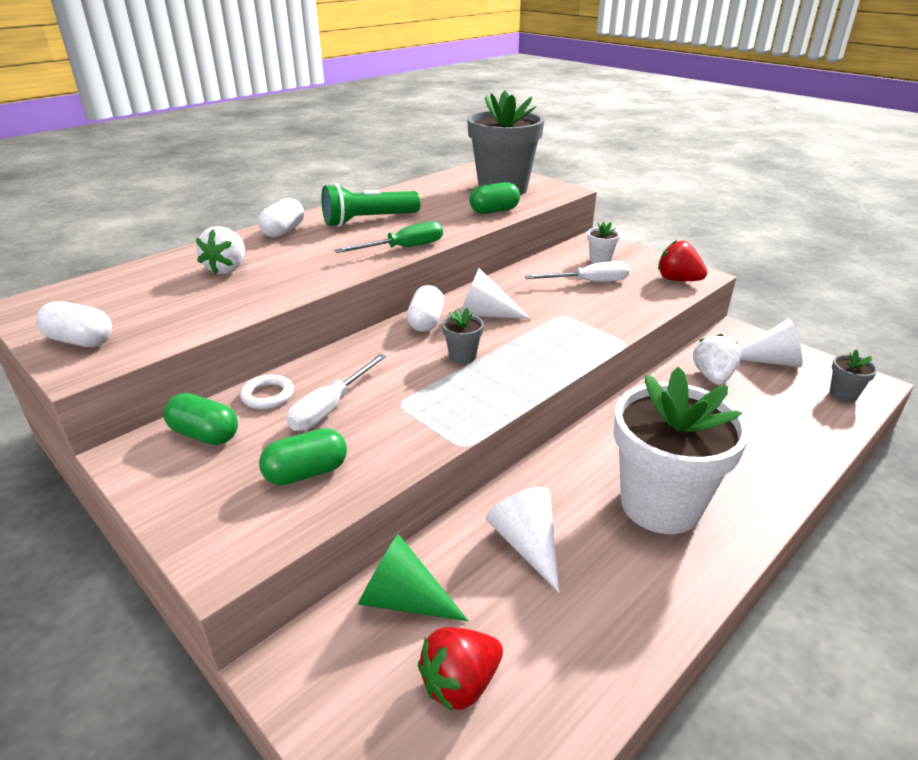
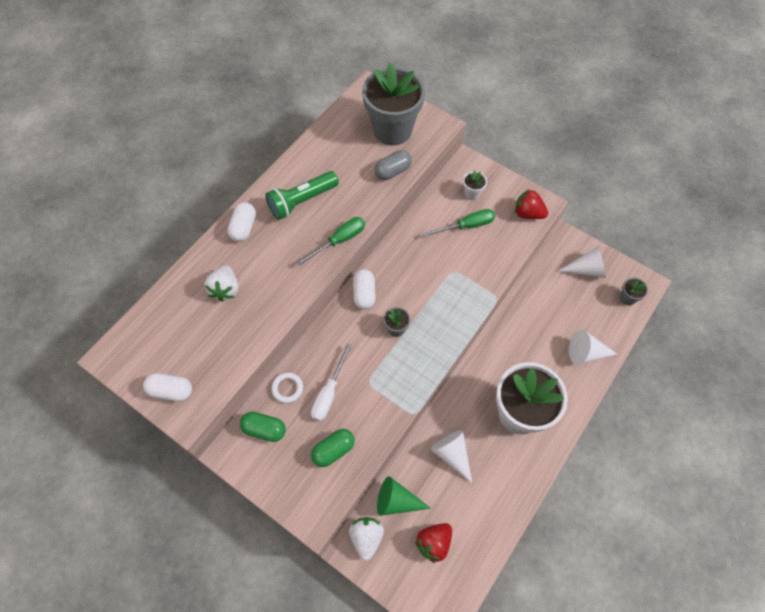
camera: 10 degrees left, 30 degrees up
(484, 314) = (401, 278): white cone -> white cone (586, 353)
(494, 211) = (393, 171): green capsule -> grey capsule
(588, 282) = (466, 226): white screwdriver -> green screwdriver
(712, 377) = (549, 293): white strawberry -> white strawberry (366, 537)

